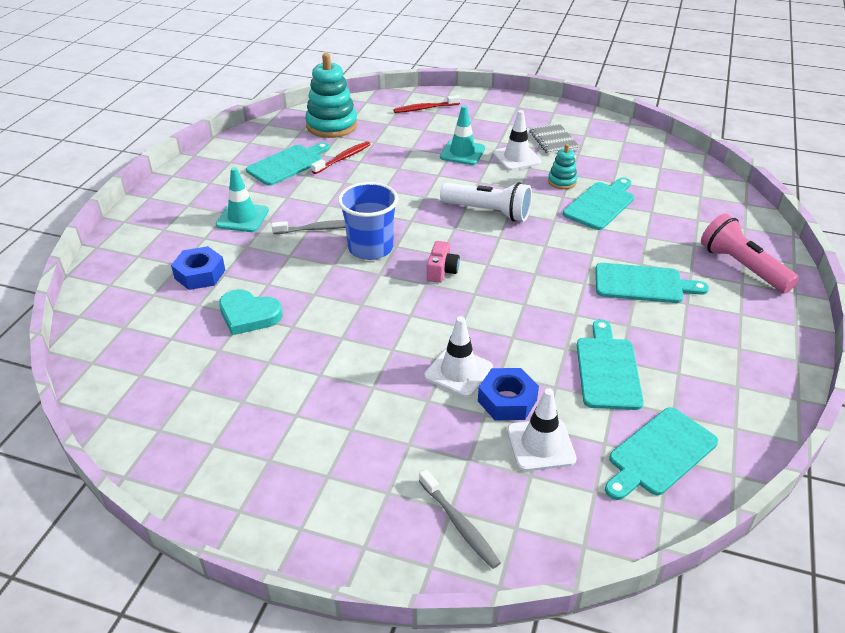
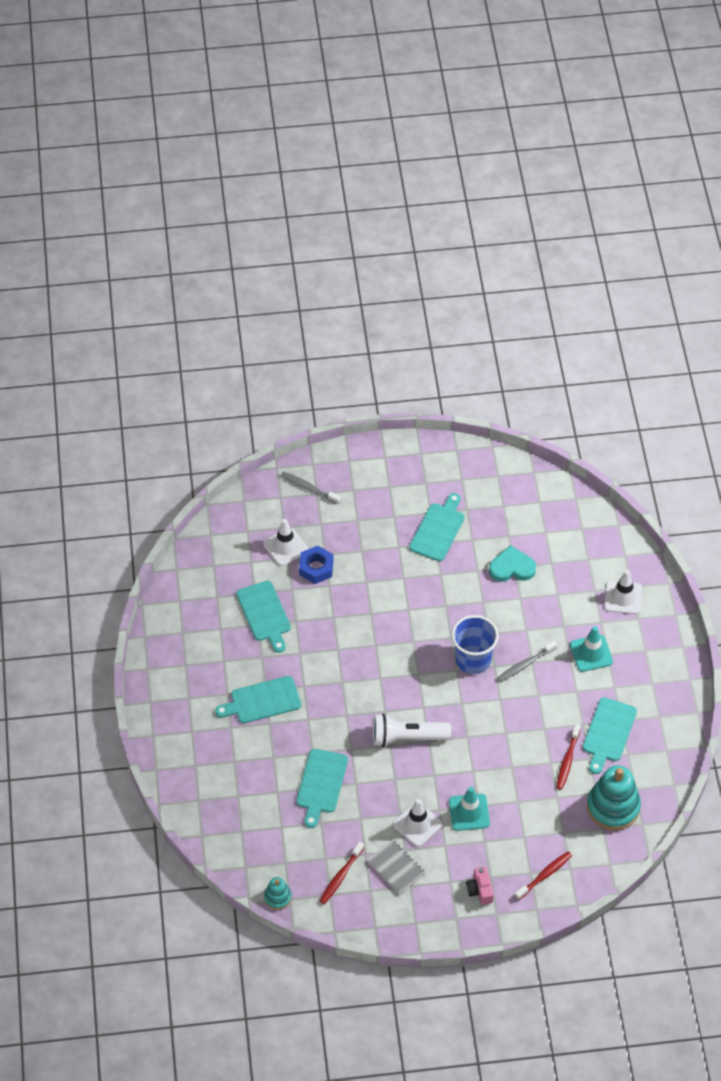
camera: 155 degrees right, 15 degrees up
(200, 274) = (573, 587): blue nut -> none
(442, 271) = (409, 657): pink camera -> pink camera (480, 890)
(458, 372) = (354, 577): white traffic cone -> white traffic cone (623, 597)
(562, 181) = (364, 804): turquoise stacking toy -> turquoise stacking toy (277, 897)
(609, 148) = (340, 876): none -> red toothbrush
(660, 454) = (218, 566): turquoise cutting board -> turquoise cutting board (438, 530)
(742, 267) = (194, 748): pink flashlight -> none

